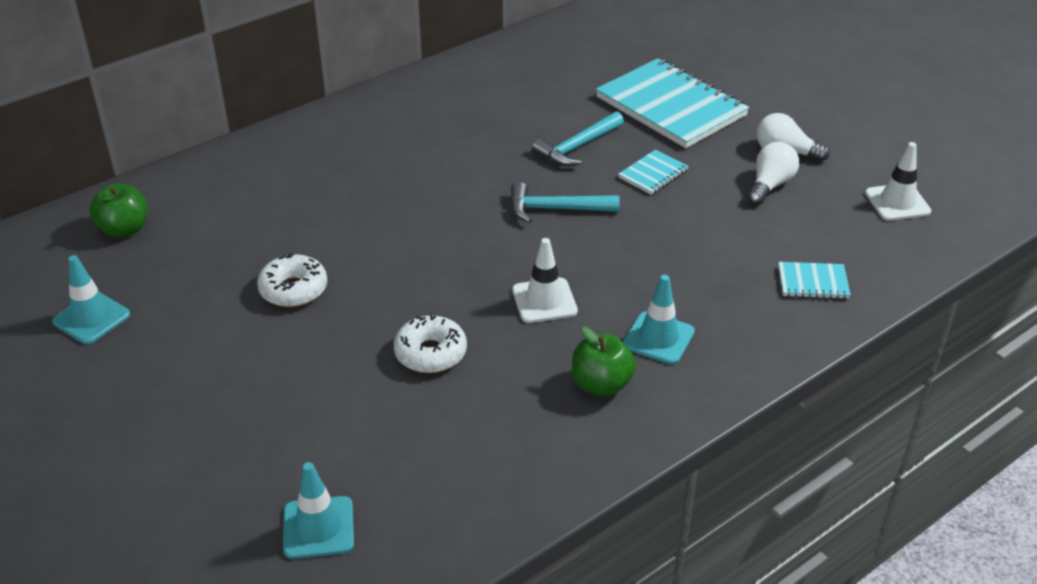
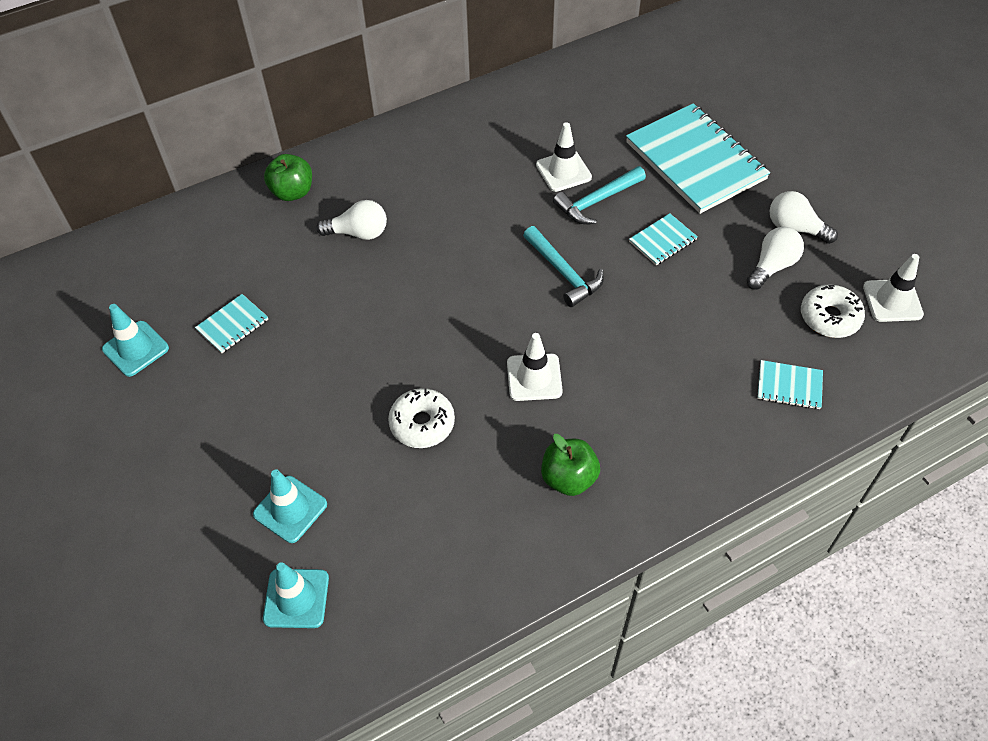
camera: 10 degrees right, 15 degrees up
(124, 229) = (176, 253): green apple -> green apple (292, 192)
(200, 286) = (232, 325): none -> turquoise notebook
(293, 289) = (313, 338): white donut -> white donut (829, 317)
(327, 194) = (358, 233): none -> white light bulb
(536, 125) = (563, 171): none -> white traffic cone
(556, 209) = (563, 272): turquoise hammer -> turquoise hammer turned 135 degrees counterclockwise
(658, 338) = (631, 433): turquoise traffic cone -> turquoise traffic cone (290, 509)

